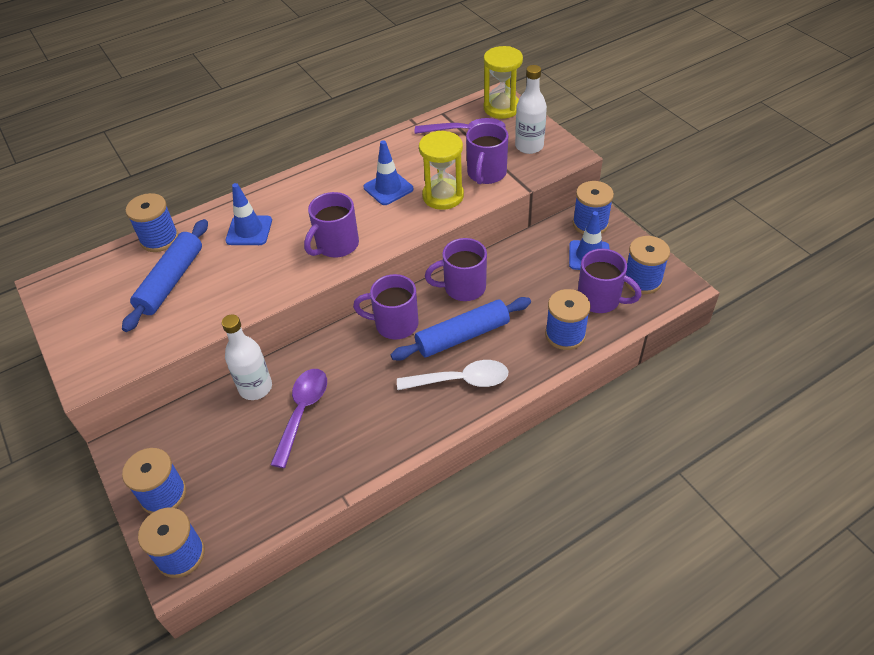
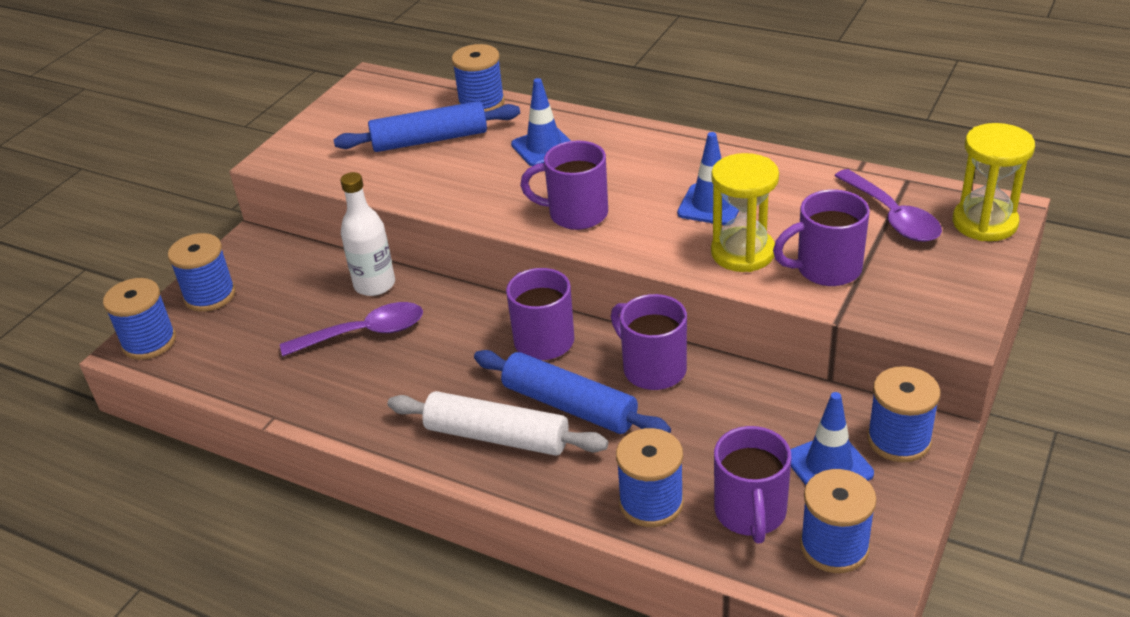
camera: 60 degrees right, 10 degrees down
(461, 380) = (497, 436): white spoon -> white rolling pin
(529, 146) = (930, 282): white bottle -> none

